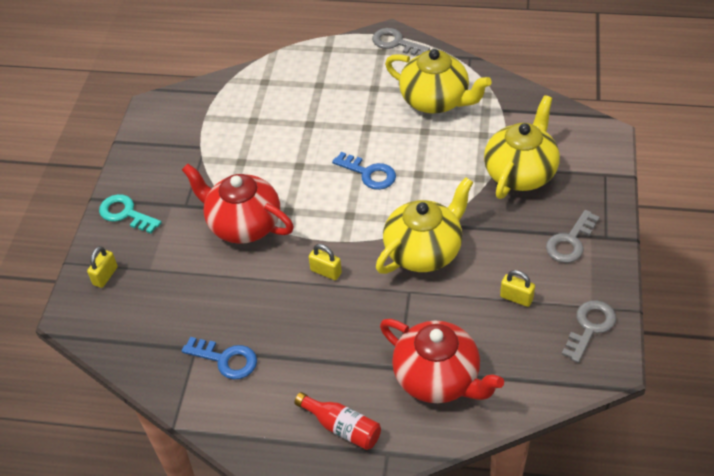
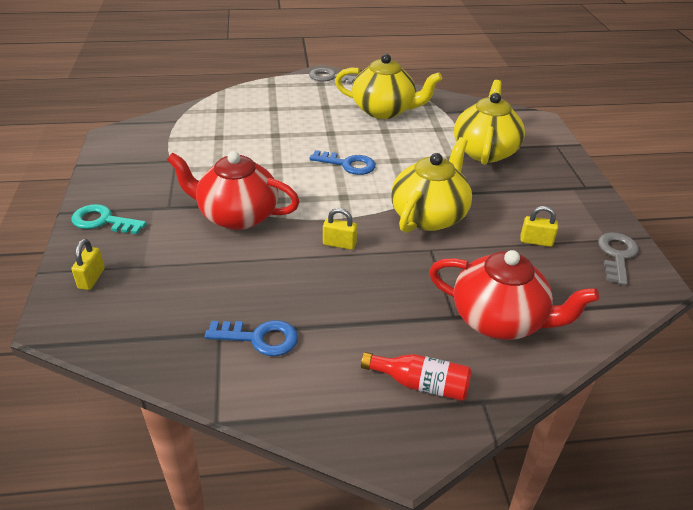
camera: 20 degrees left, 10 degrees down
(570, 242) = (558, 193): grey key -> none

